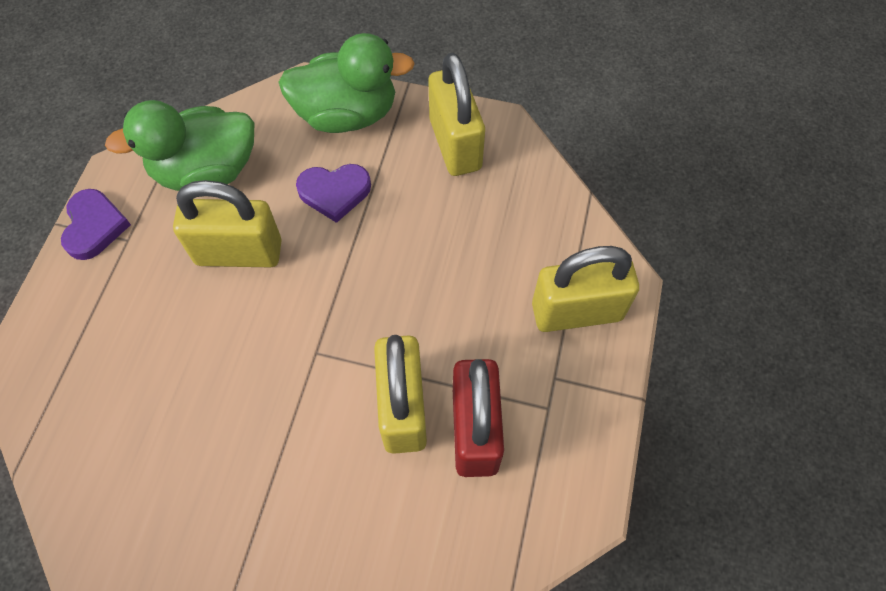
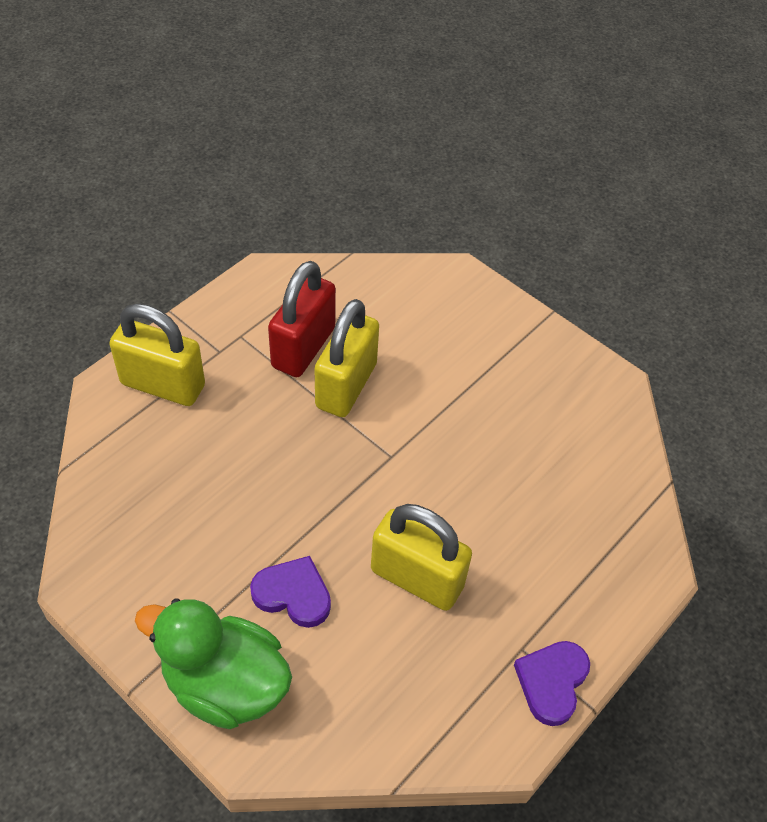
camera: 155 degrees left, 10 degrees down
(206, 171) = (411, 690): green duck -> none
(455, 144) = (141, 585): yellow padlock -> none

